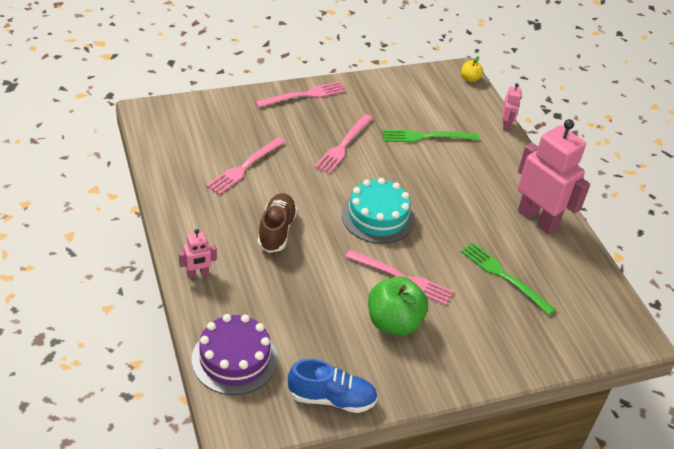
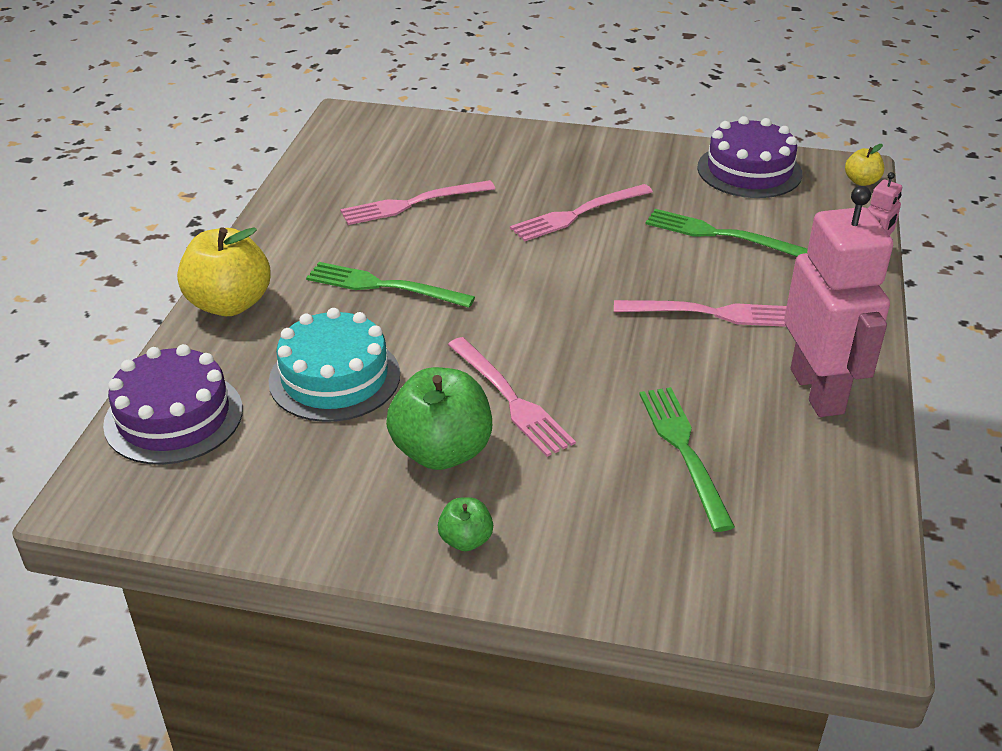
camera: 35 degrees right, 5 degrees down
(198, 274) = (229, 304): pink robot -> yellow apple
(276, 231) = (383, 286): brown shoe -> green fork
(304, 95) = (576, 145): pink fork -> pink fork (711, 313)
(331, 398) = (253, 515): blue shoe -> none
(377, 217) = (547, 311): turquoise cake -> turquoise cake (334, 377)
(410, 88) = (749, 171): none -> purple cake
(445, 367) = (466, 540): none -> green apple

